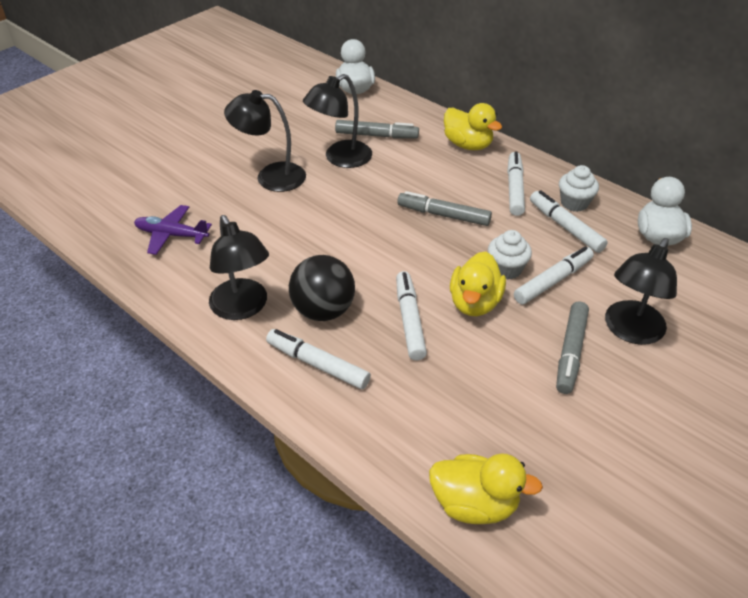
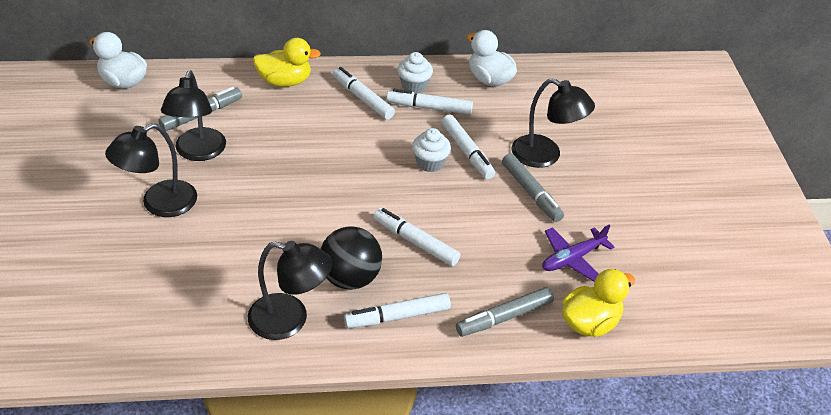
camera: 50 degrees left, 0 degrees up
(171, 235) = (144, 309): purple plane -> purple plane (572, 259)
(443, 215) = (339, 150): grey marker -> grey marker (504, 317)
(474, 303) = (440, 200): yellow duck -> none
(553, 281) = (467, 152): white marker -> white marker turned 150 degrees clockwise
(630, 331) = (545, 156): black lamp -> black lamp turned 45 degrees counterclockwise

